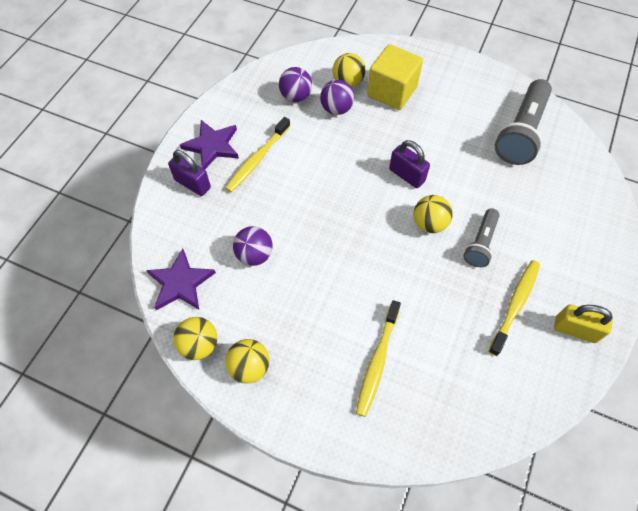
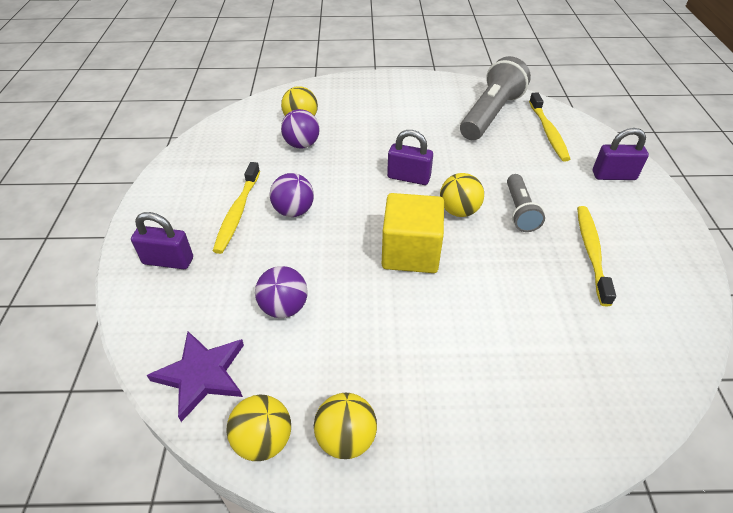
camera: 25 degrees left, 15 degrees down
(212, 146) = (176, 216): purple star -> none
(296, 96) = (251, 146): purple ball -> purple ball (294, 211)
(377, 361) = (495, 364): yellow toothbrush -> yellow toothbrush (548, 132)
(392, 92) = (350, 116): yellow cube -> yellow cube (410, 252)
(521, 133) = (490, 114): grey flashlight -> grey flashlight turned 150 degrees counterclockwise
(575, 330) = (660, 253): yellow padlock -> none
(591, 241) = (613, 175): none -> purple padlock

